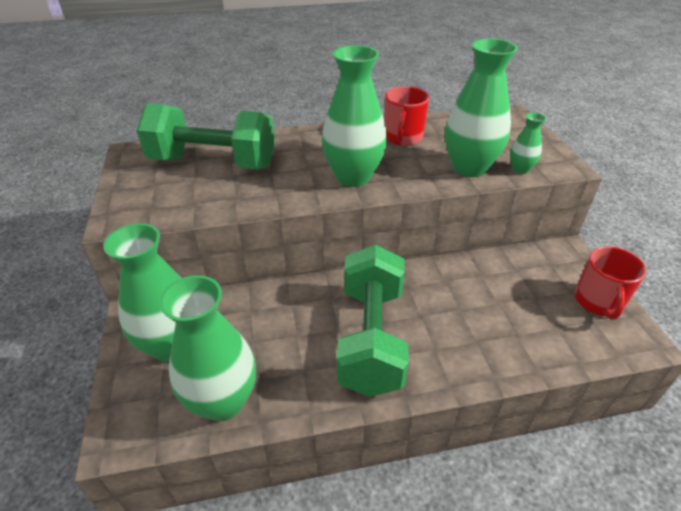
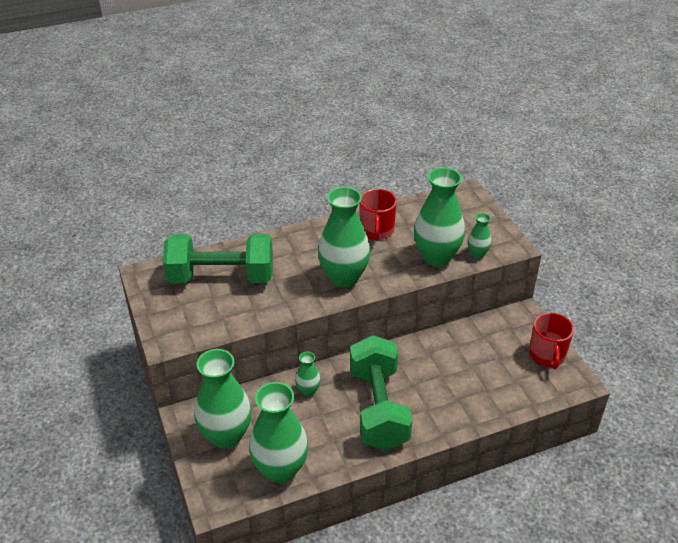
camera: 10 degrees left, 0 degrees up
(289, 305) = (308, 390): none -> green vase

